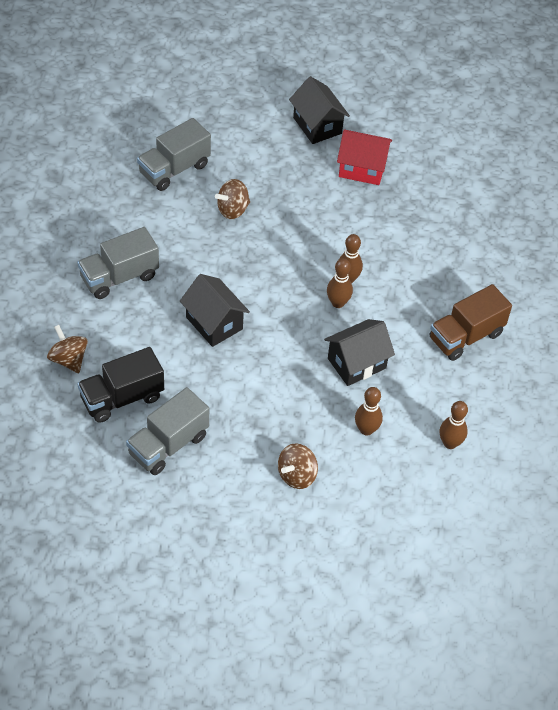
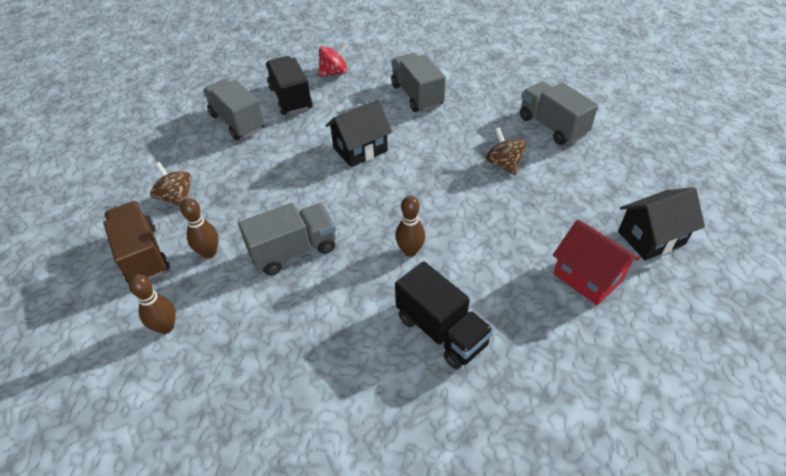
camera: 100 degrees right, 5 degrees down
(69, 359) = (334, 72): brown spinning top -> red spinning top
(338, 303) = (377, 240): brown bowling pin -> none
(356, 363) = (293, 250): black house -> grey truck
(362, 169) = (587, 277): red house -> red house turned 60 degrees counterclockwise
(424, 259) = (441, 331): none -> black truck
(466, 336) = (313, 363): brown truck -> brown truck (142, 255)

